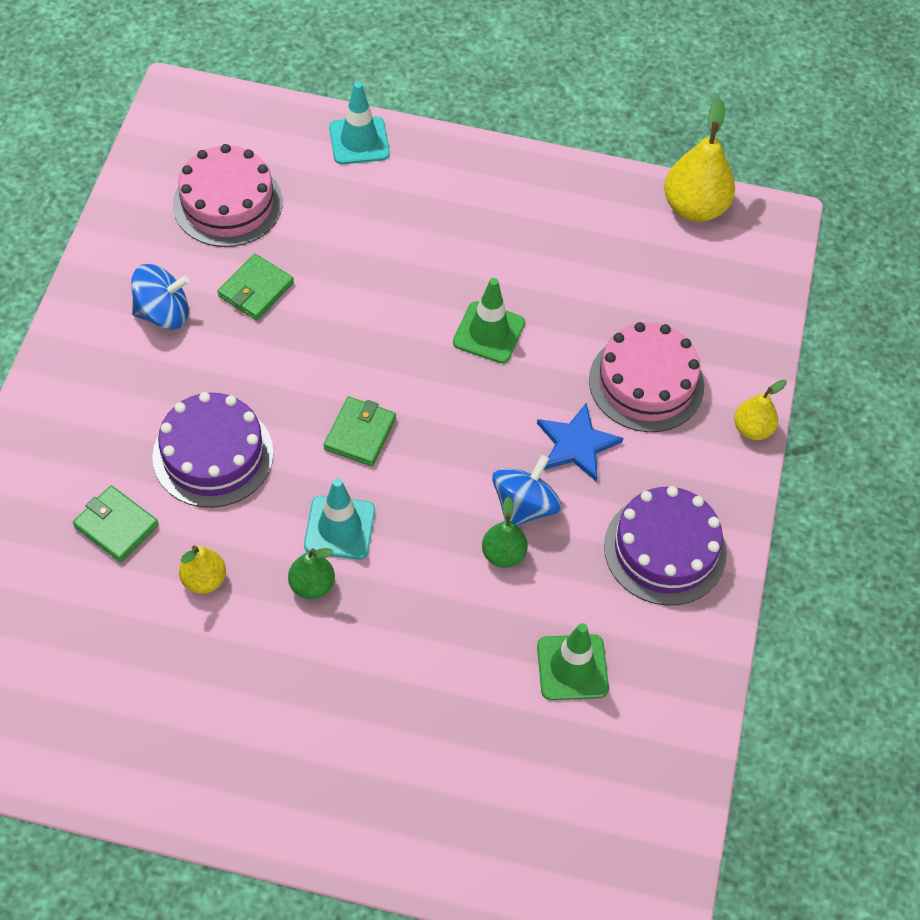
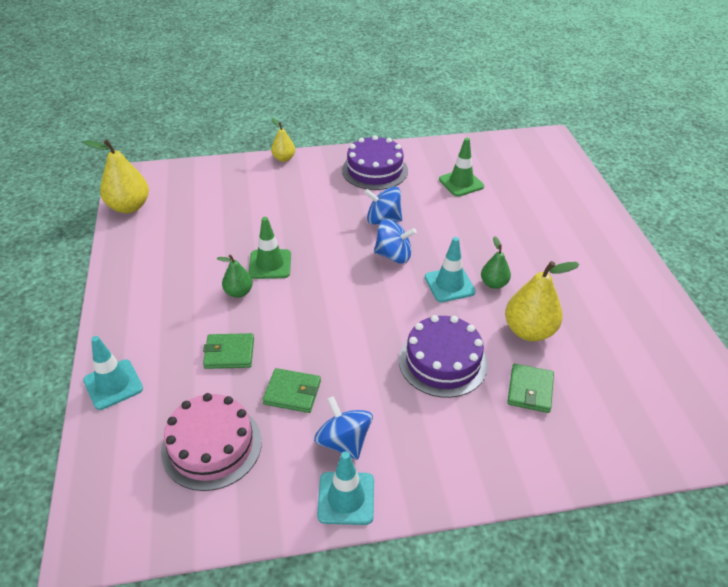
camera: 110 degrees left, 15 degrees down
(98, 292) = (346, 498): none -> turquoise traffic cone
(204, 580) = (529, 331): yellow pear -> yellow pear, size x1.75
(360, 433) = (380, 297): green wallet -> green wallet (229, 353)
(435, 485) = (393, 255): none -> blue spinning top
(503, 554) = (418, 219): green pear -> green pear (238, 292)
(576, 444) = (330, 211): blue star -> none
(646, 383) = (273, 197): pink cake -> none

